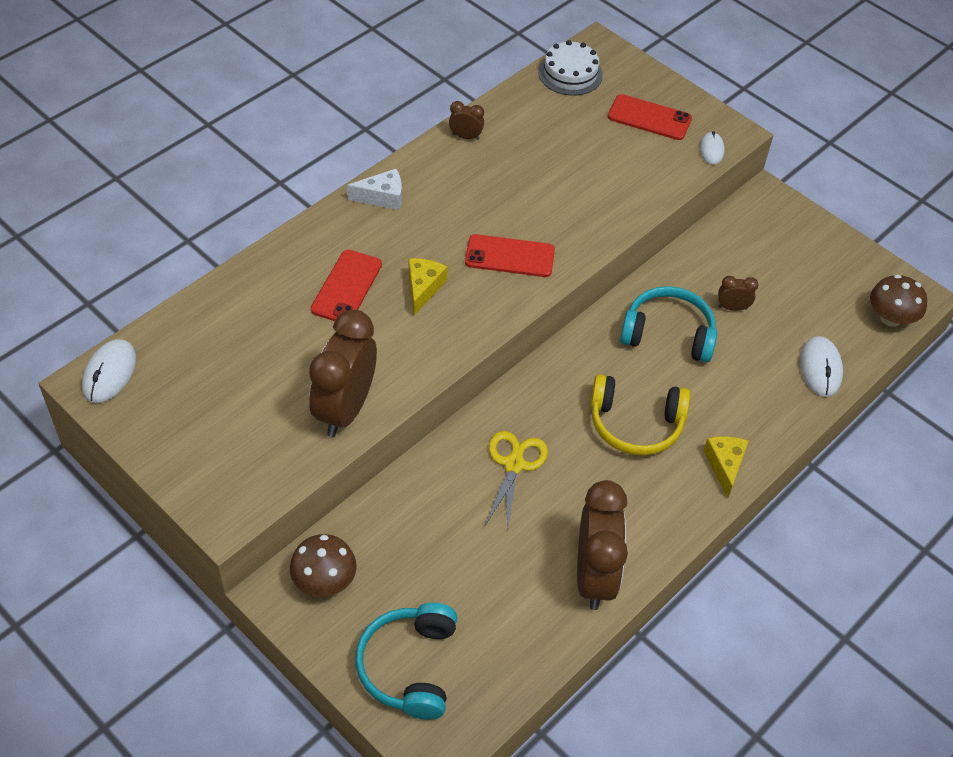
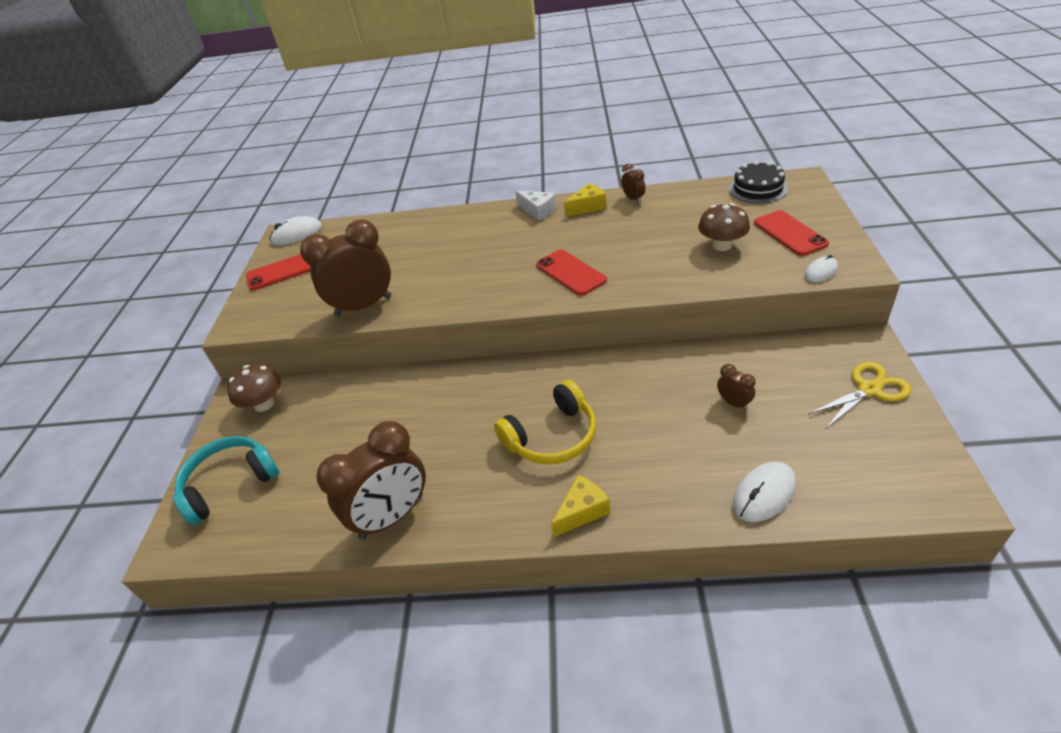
camera: 55 degrees right, 10 degrees down
(346, 287) = (454, 246): red phone -> red phone (282, 271)
(423, 288) = (493, 266): yellow cheese -> yellow cheese (587, 207)
(514, 464) = (441, 410): yellow scissors -> yellow scissors (869, 389)
(570, 73) = (757, 188): white cake -> black cake
(635, 424) = (552, 436): yellow headphones -> yellow headphones turned 90 degrees counterclockwise
(668, 334) = (654, 392): turquoise headphones -> none
(890, 318) = (895, 496): brown mushroom -> brown mushroom (722, 245)

